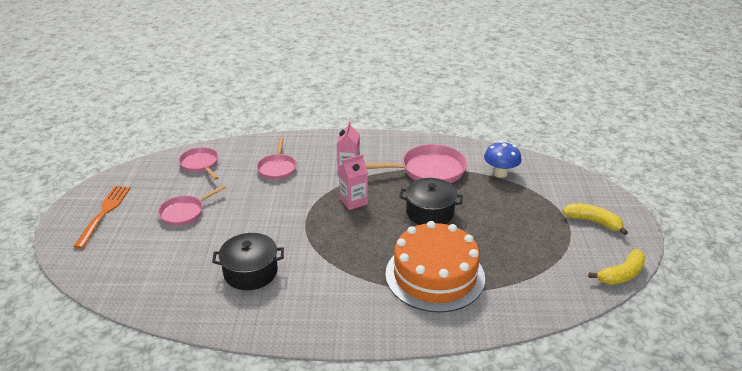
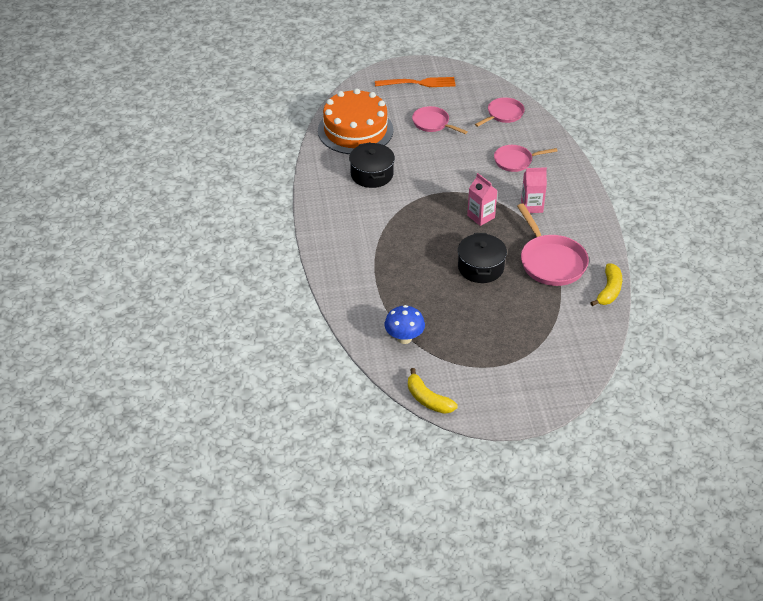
camera: 80 degrees right, 10 degrees up
(435, 275) = (394, 276): orange cake -> orange cake (355, 130)
(500, 173) = (566, 315): blue mushroom -> blue mushroom (404, 338)
(593, 222) = (503, 385): yellow banana -> yellow banana (609, 290)

